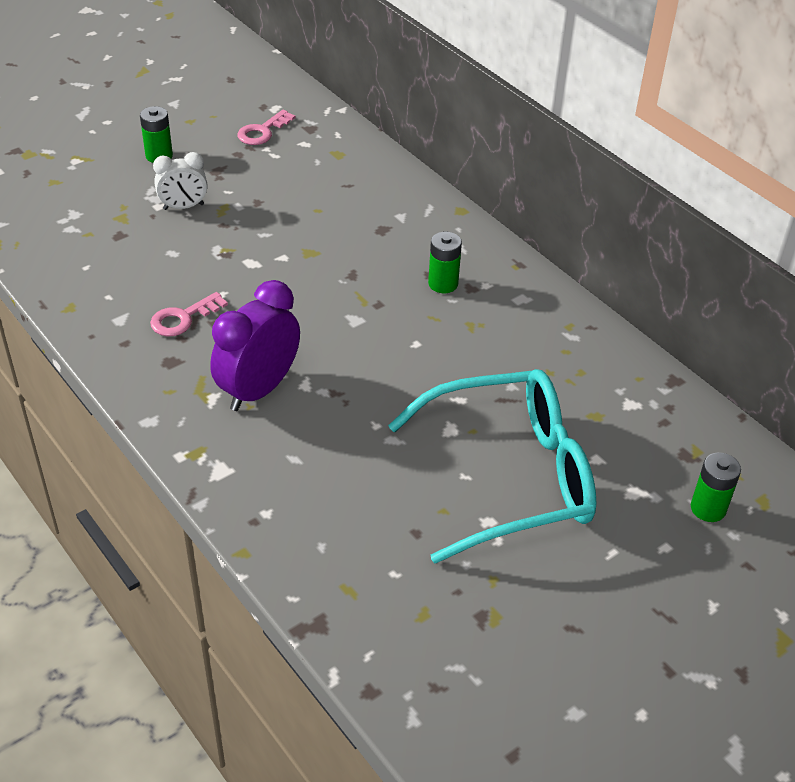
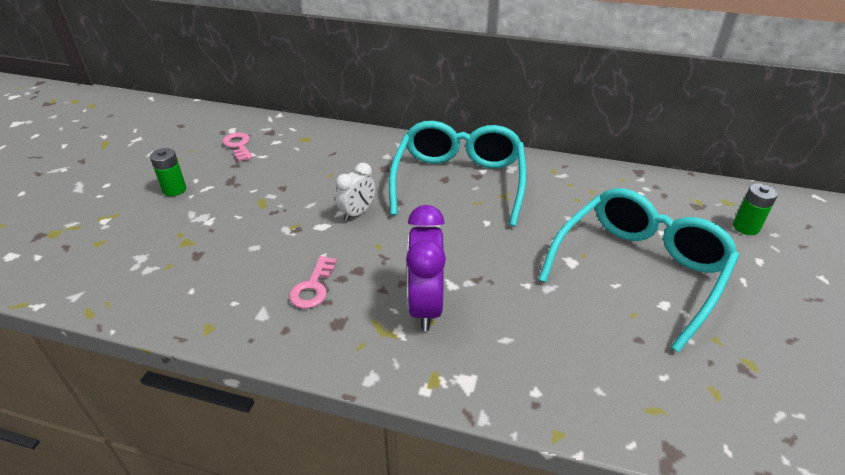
camera: 35 degrees left, 5 degrees down
(183, 207) = (230, 213): white clock -> white clock (357, 213)
(262, 131) = (238, 146): pink key -> pink key turned 150 degrees clockwise
(443, 284) = (459, 181): green battery -> turquoise glasses

